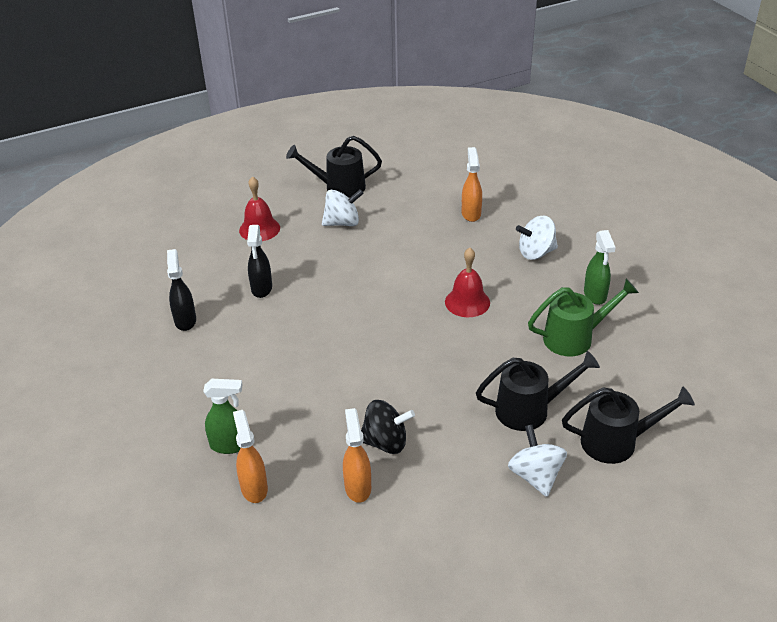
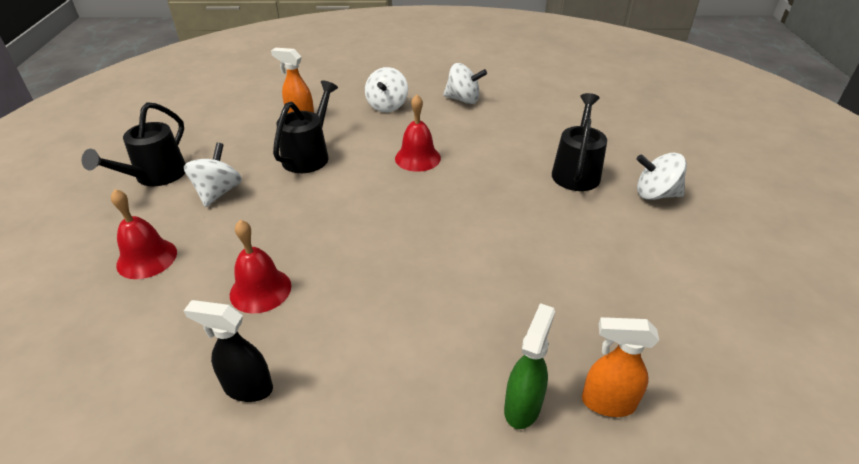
camera: 65 degrees left, 0 degrees up
(261, 289) = (260, 290): black spray bottle -> red bell
(357, 487) = (634, 309): orange spray bottle -> none
(385, 442) = (578, 268): black spinning top -> none
(575, 337) = (505, 123): green watering can -> none
(595, 295) = (463, 100): green spray bottle -> white spinning top
(617, 442) = (631, 145): black watering can -> black watering can (309, 155)

